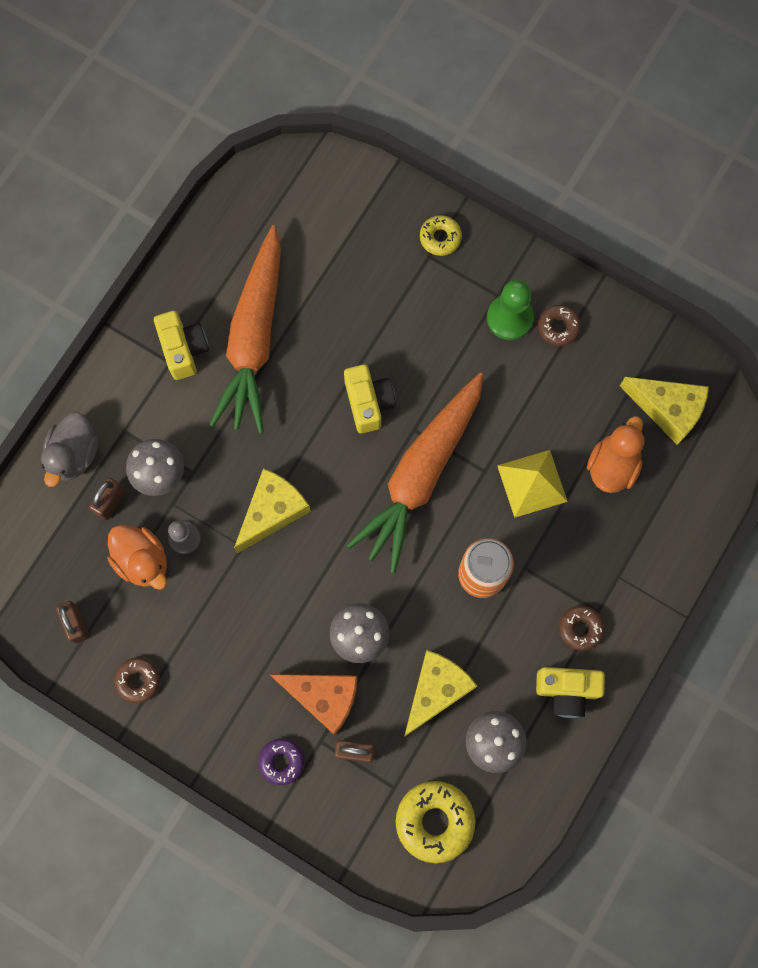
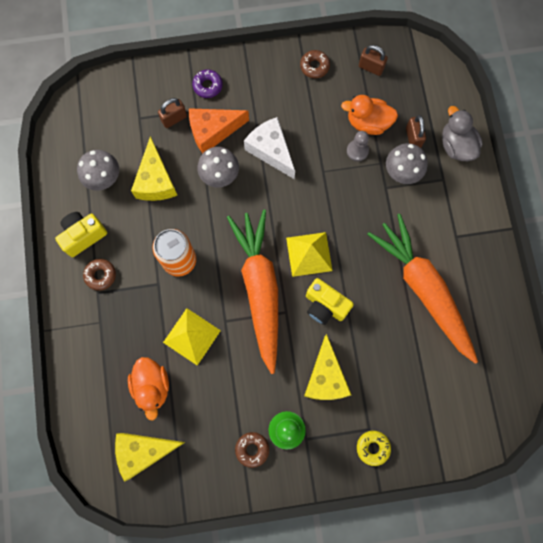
camera: 140 degrees right, 0 degrees up
(184, 349) = (455, 250): yellow camera -> none
(272, 511) = (323, 202): yellow cheese -> yellow cheese (325, 377)
(278, 618) = (271, 150): none -> white cheese
(338, 469) = (309, 254): none -> yellow pyramid
(434, 821) = (105, 118): yellow donut -> none

